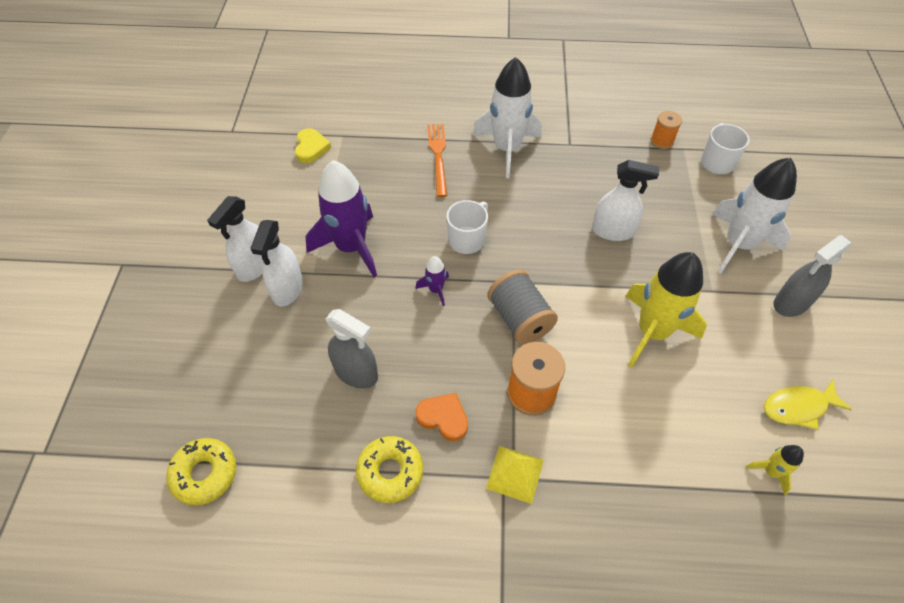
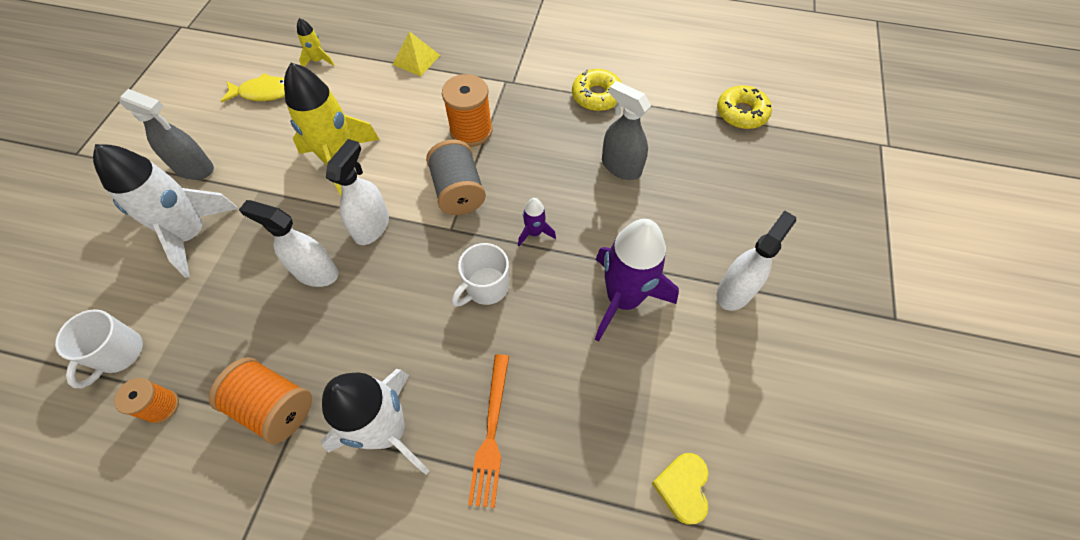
camera: 170 degrees left, 5 degrees up
(287, 289) = (693, 257): white spray bottle -> white spray bottle (372, 226)
(443, 418) = (549, 124): orange heart -> none
(515, 474) = (503, 83): yellow pyramid -> yellow pyramid (416, 59)
(588, 150) = (274, 406): none -> orange spool
(791, 303) = (194, 168): grey spray bottle -> grey spray bottle turned 45 degrees clockwise

